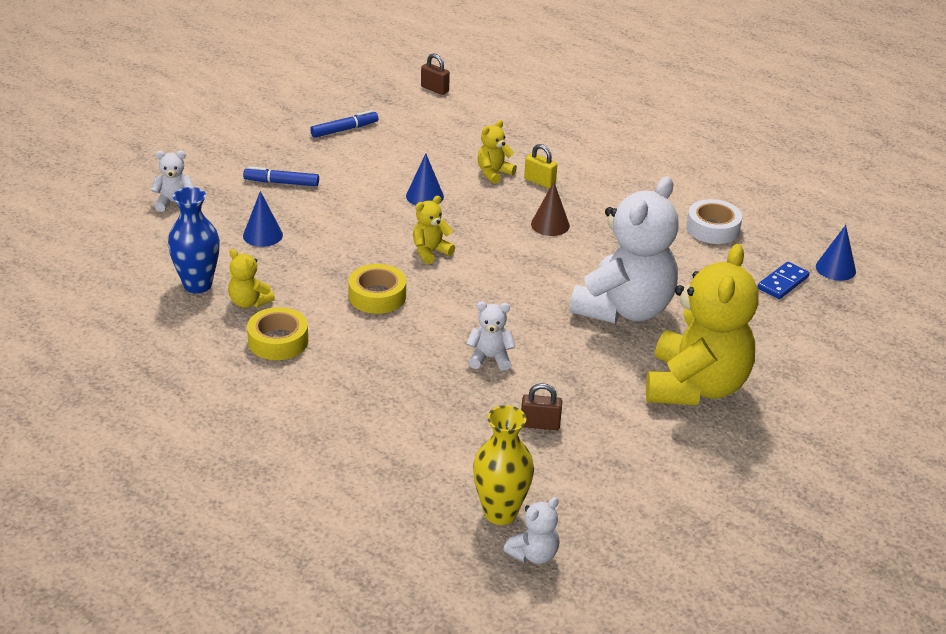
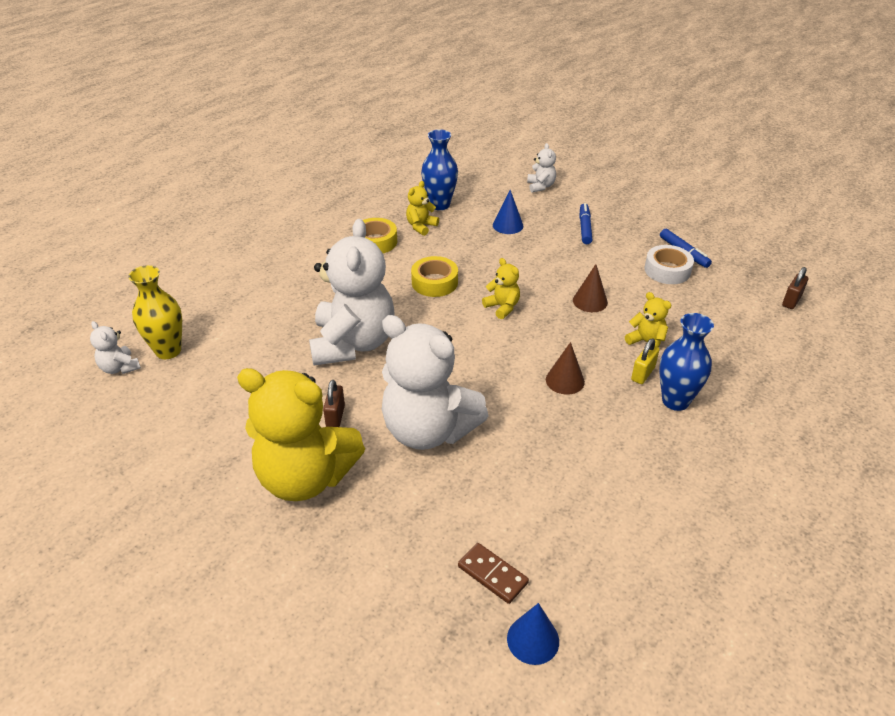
camera: 90 degrees right, 5 degrees up
(424, 196) = (590, 301): blue cone -> brown cone
(490, 358) = (353, 343): white teddy bear -> white teddy bear, size x2.36
(540, 424) = (265, 372): brown padlock -> brown padlock (335, 416)
(575, 171) = (675, 401): none -> blue vase
(713, 228) = (593, 514): white tape -> white tape (667, 270)
(783, 283) = (492, 575): blue domino -> brown domino

